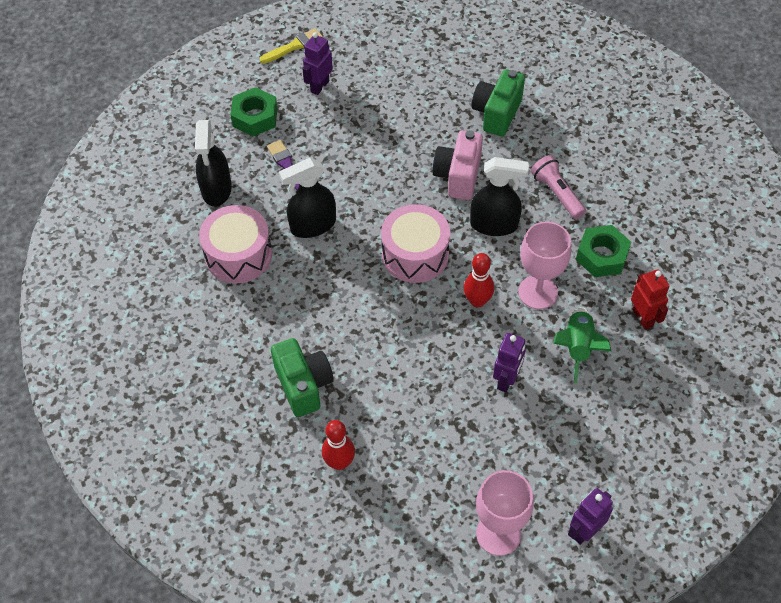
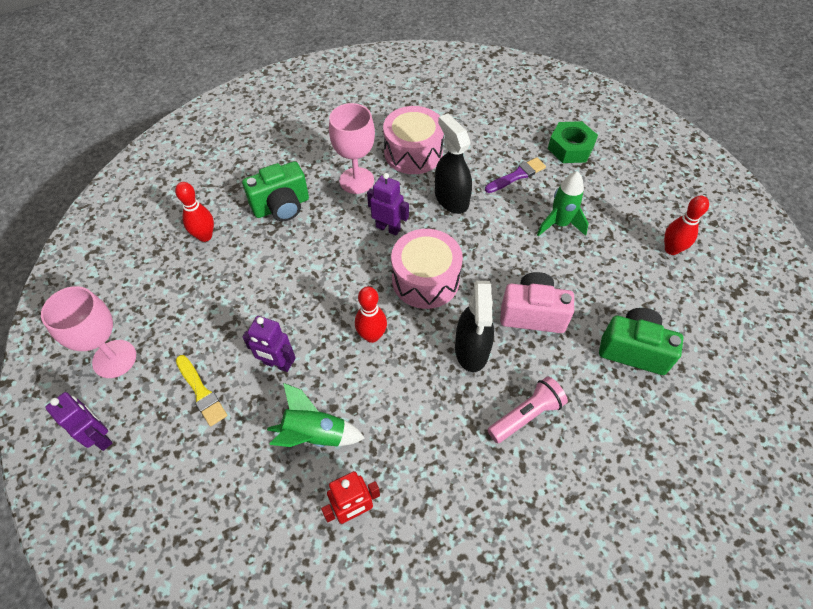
camera: 85 degrees right, 0 degrees up
(216, 189) = (481, 131): black spray bottle -> none
(293, 46) = (670, 167): yellow brush -> yellow brush (201, 392)
(319, 86) = (624, 190): purple robot -> purple robot (388, 228)
(356, 141) = (559, 224): none -> green rocket
(394, 67) = (671, 249): none -> red bowling pin
(538, 292) = (385, 394): pink goblet -> pink goblet (356, 180)
(602, 256) = (440, 465): green nut -> none

